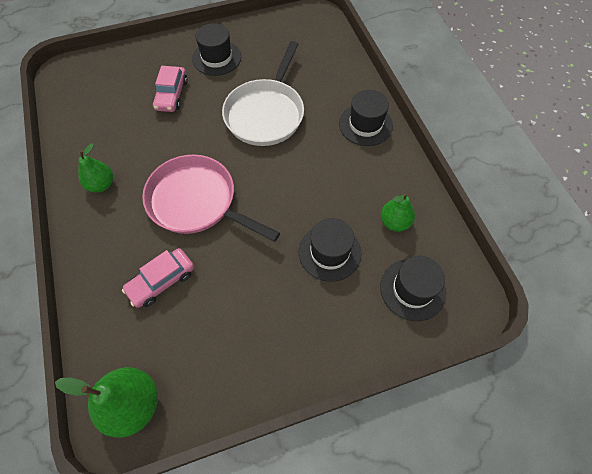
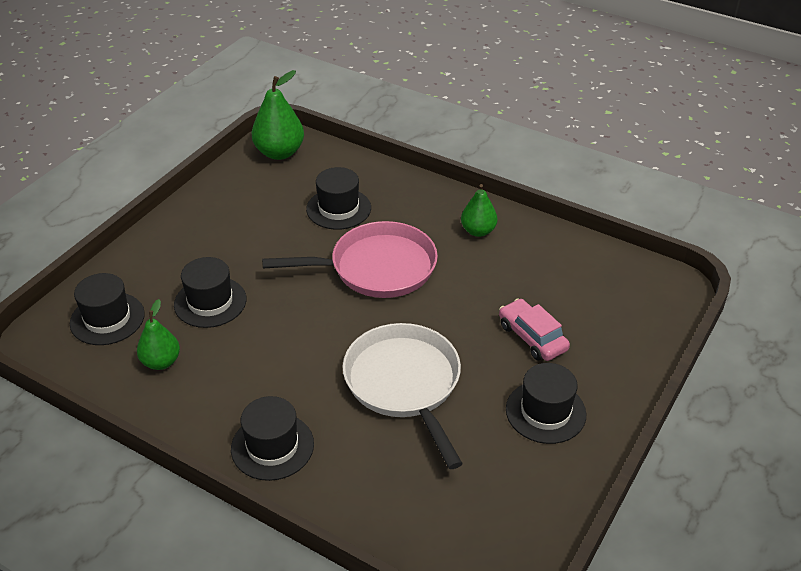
camera: 140 degrees right, 20 degrees down
(161, 281) = (338, 208): pink car -> black hat

